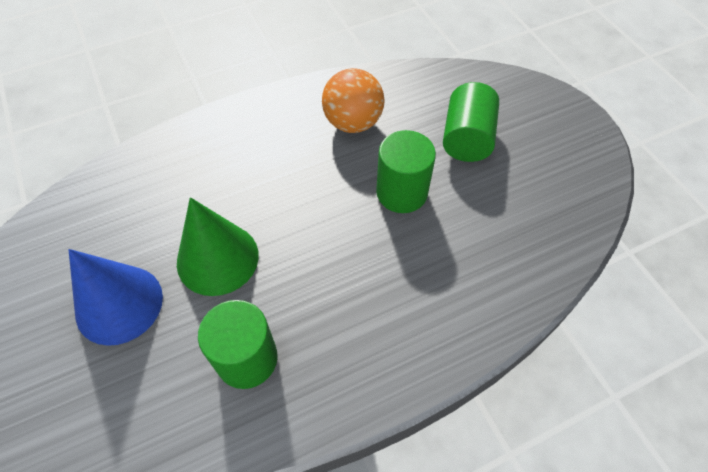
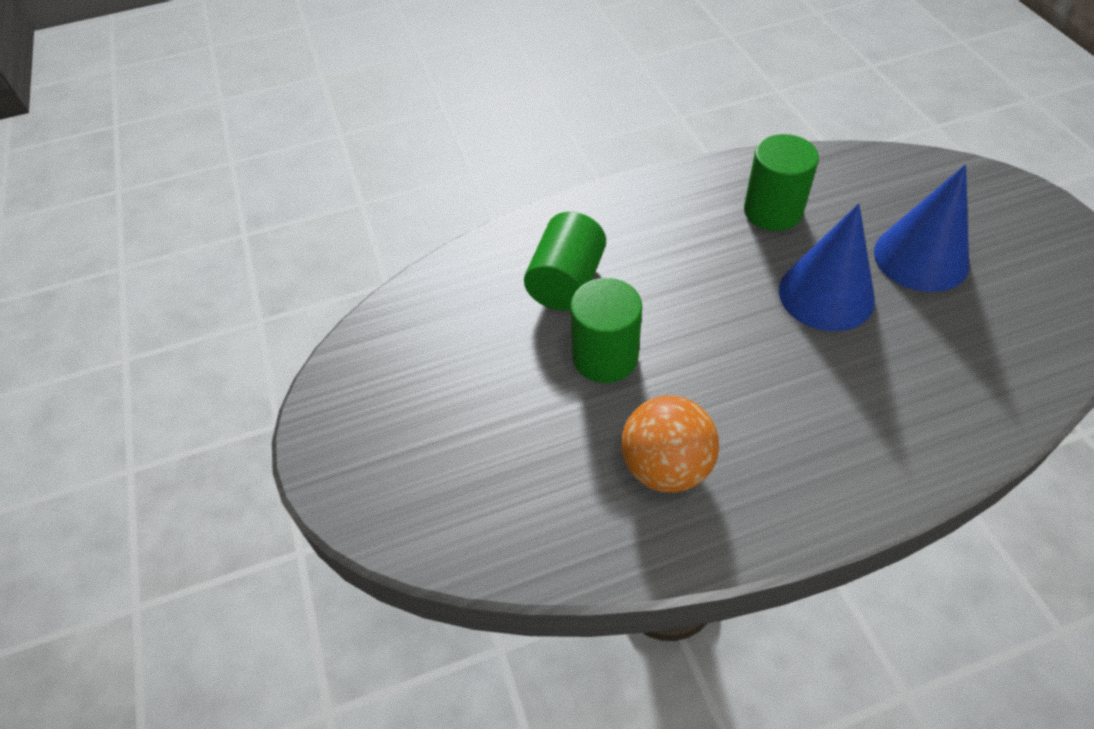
camera: 170 degrees left, 5 degrees down
(217, 258) = (826, 294): green cone -> blue cone
(467, 139) = (500, 427): green cylinder -> green cylinder (566, 282)

